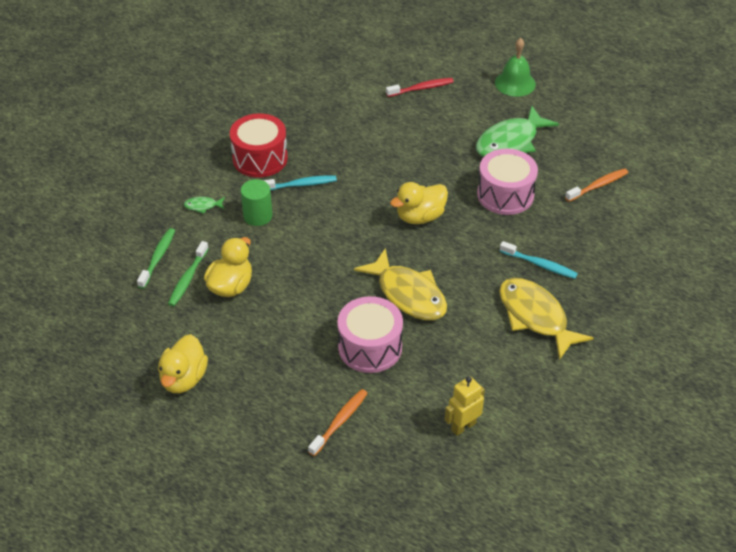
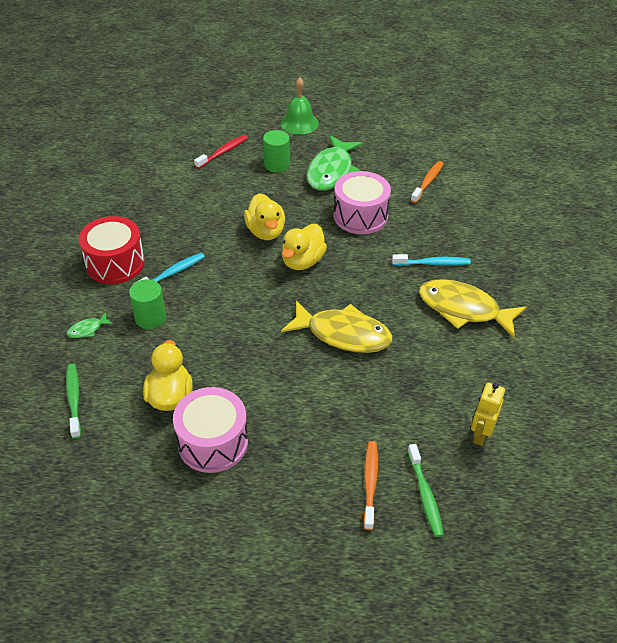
camera: 30 degrees left, 0 degrees up
(184, 379) = (186, 513): yellow duck -> yellow duck (266, 231)
(188, 278) = (120, 407): green toothbrush -> green toothbrush (425, 495)
(370, 347) = (345, 398): pink drum -> pink drum (213, 442)
(462, 117) = (276, 165): none -> green cylinder

